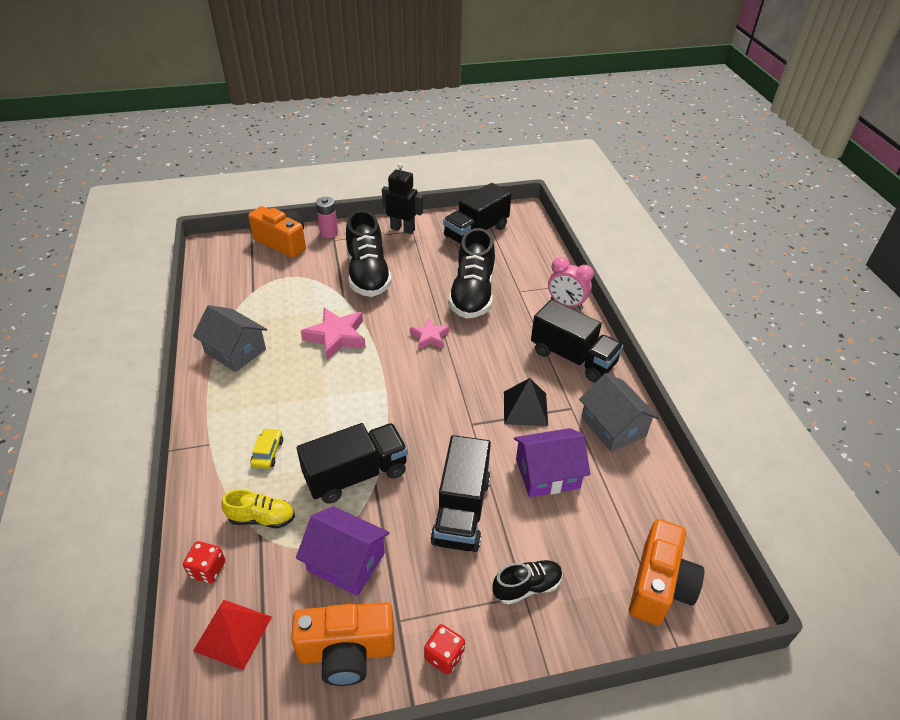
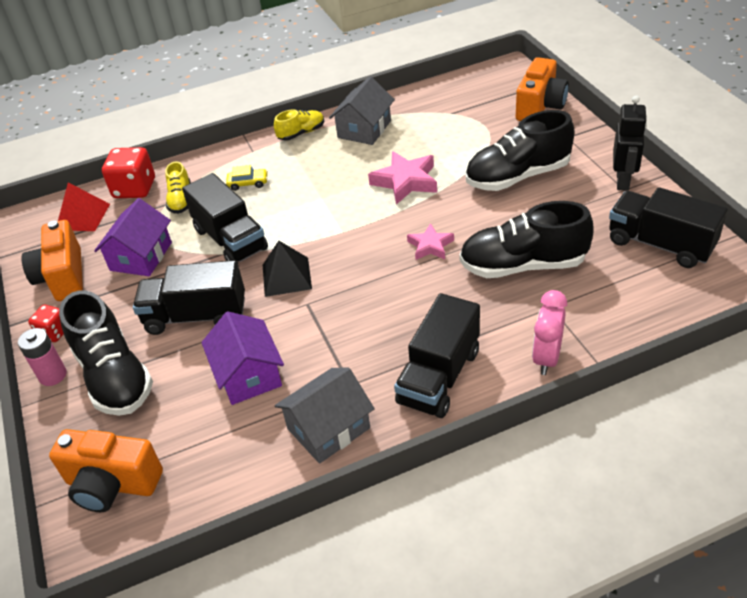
camera: 85 degrees right, 0 degrees up
(206, 399) = (301, 133): none -> yellow shoe
(208, 569) = (134, 189): red dice -> red dice, size x1.72
(329, 233) = (578, 130): pink battery -> pink battery (53, 375)
(525, 408) = (339, 343): black pyramid -> black pyramid (286, 276)
(527, 587) = (114, 376): black shoe -> black shoe, size x1.92

